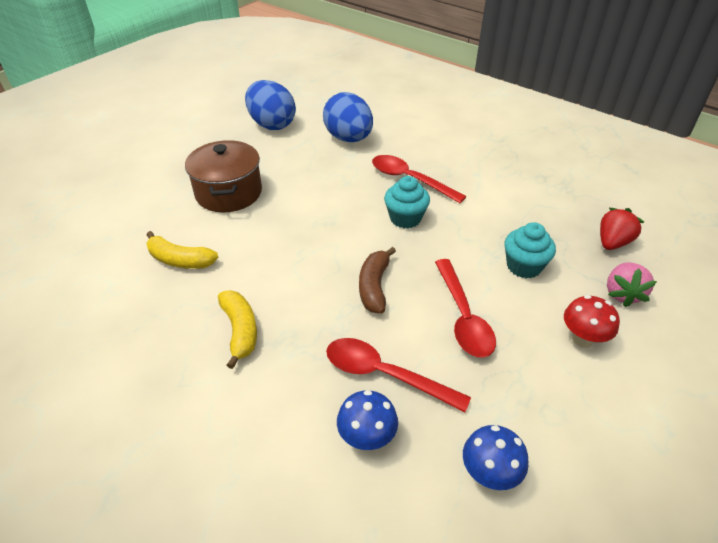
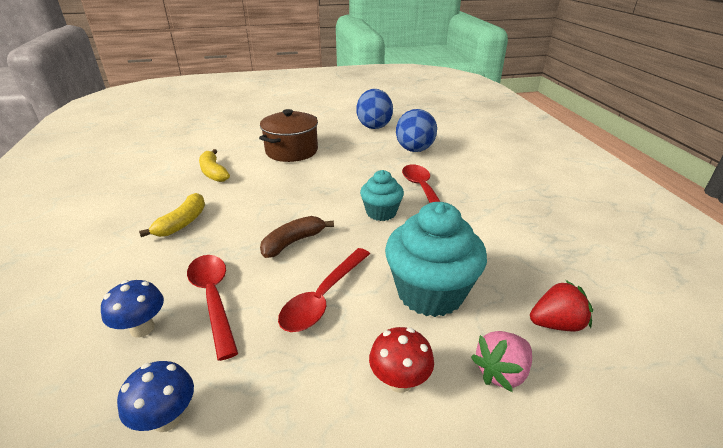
camera: 40 degrees right, 10 degrees down
(524, 266) = (430, 292): turquoise cupcake -> turquoise cupcake, size x1.73

